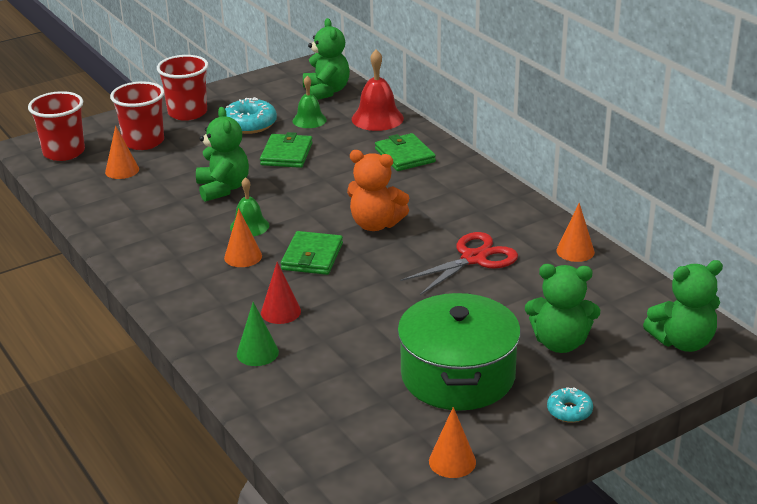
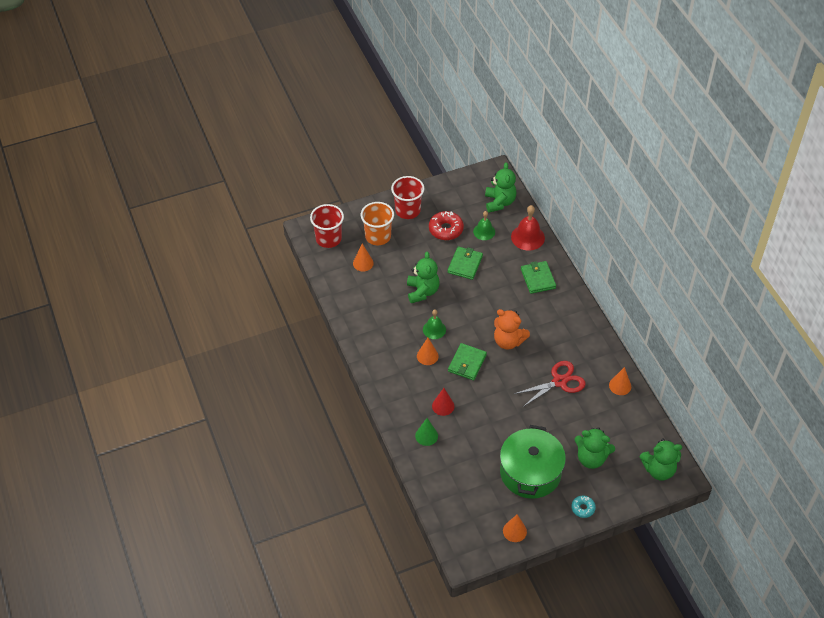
camera: 10 degrees right, 20 degrees up
(143, 142) = (378, 236): red cup -> orange cup
(250, 124) = (446, 229): turquoise donut -> red donut

